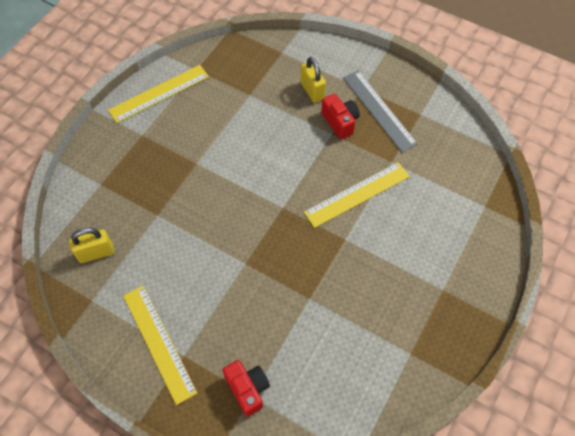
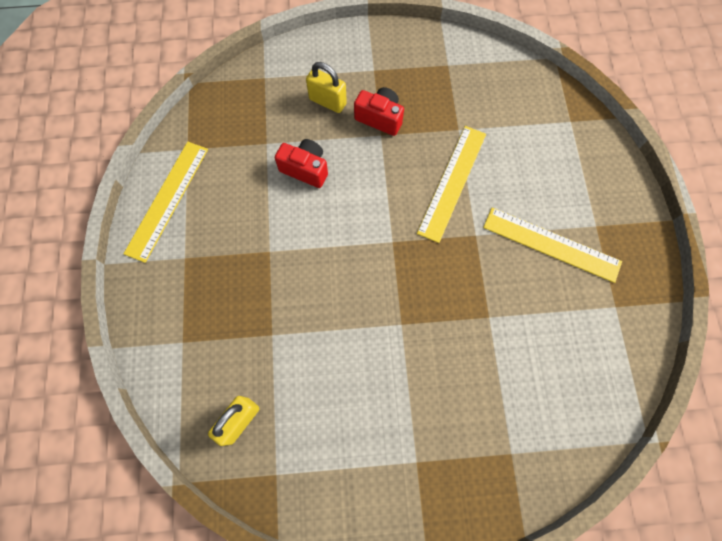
camera: 35 degrees left, 10 degrees up
(159, 343) = (382, 468): yellow ruler -> yellow ruler (551, 244)
(248, 389) = (503, 449): red camera -> red camera (305, 169)
(379, 110) = (407, 83): grey ruler -> none

